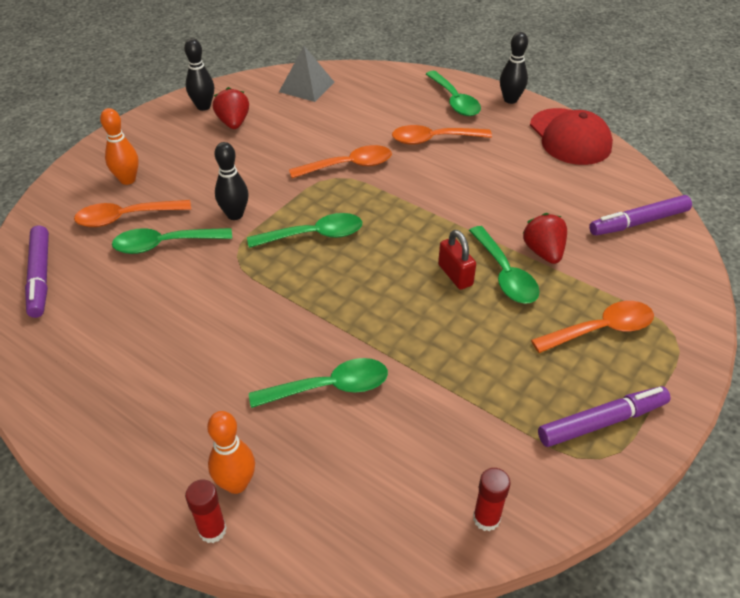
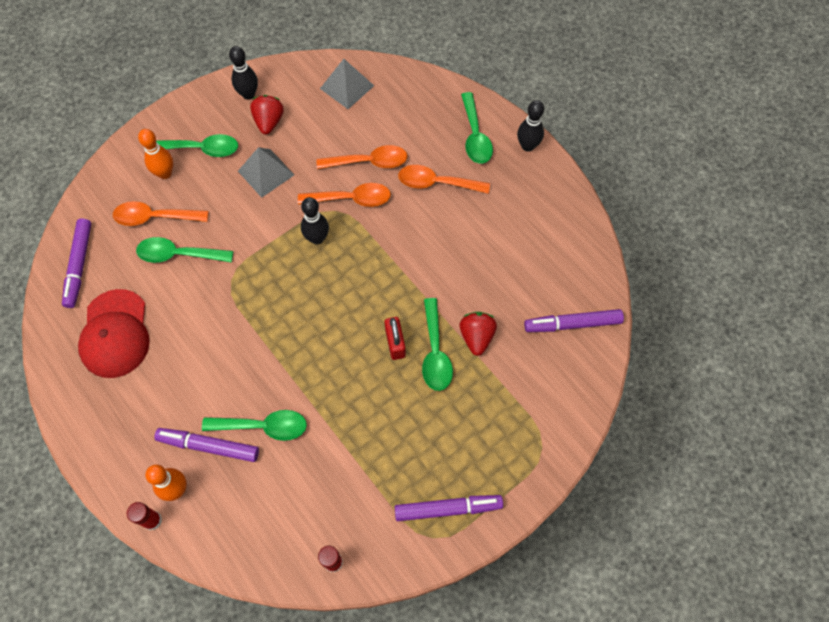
camera: 15 degrees right, 20 degrees up
(235, 215) = (241, 235): black bowling pin -> black bowling pin (317, 238)
(245, 161) = (266, 173): none -> grey pyramid
(265, 424) = (209, 446): none -> purple marker
(314, 235) = (298, 273): green spoon -> green spoon (202, 149)
(570, 137) = (561, 208): red cap -> red cap (115, 334)
(601, 330) = (487, 426): orange spoon -> orange spoon (369, 162)

